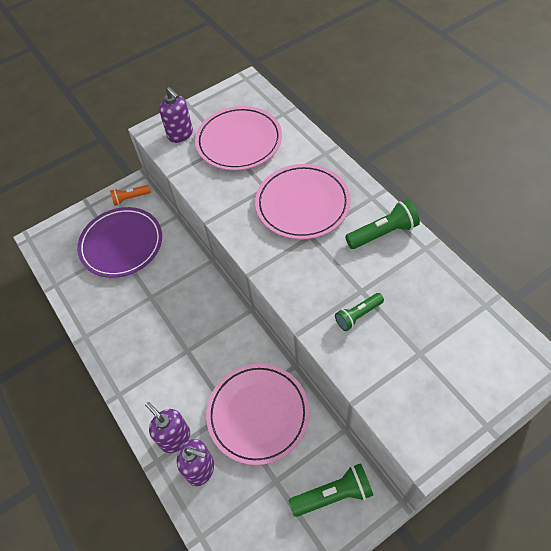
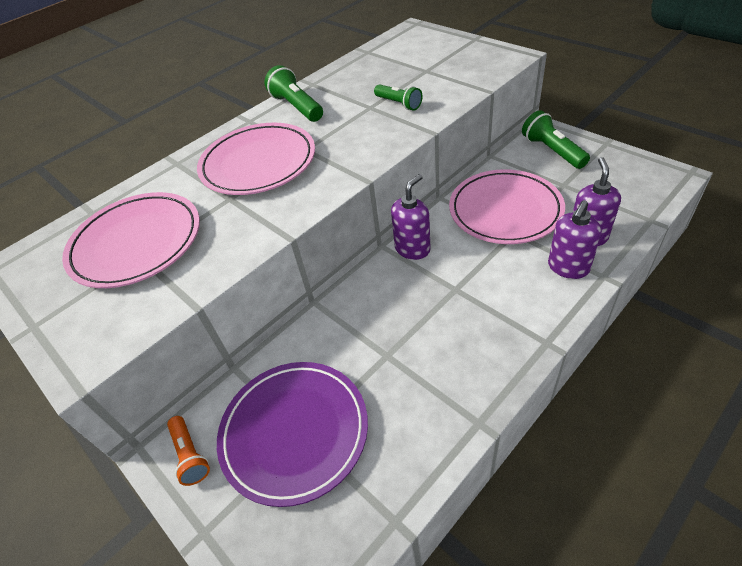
camera: 100 degrees left, 10 degrees down
(180, 135) = (101, 319): purple soap dispenser -> purple soap dispenser (412, 249)

